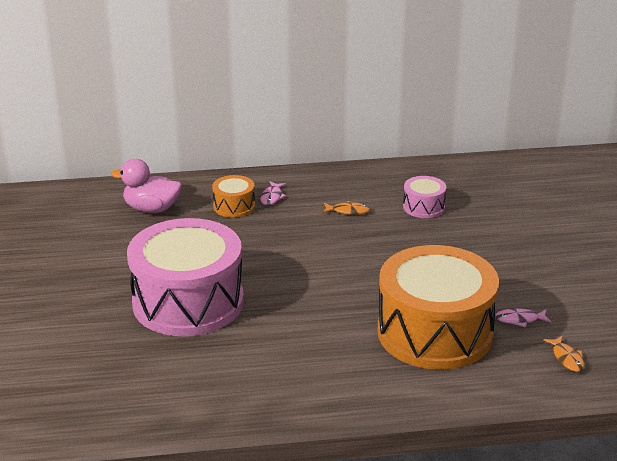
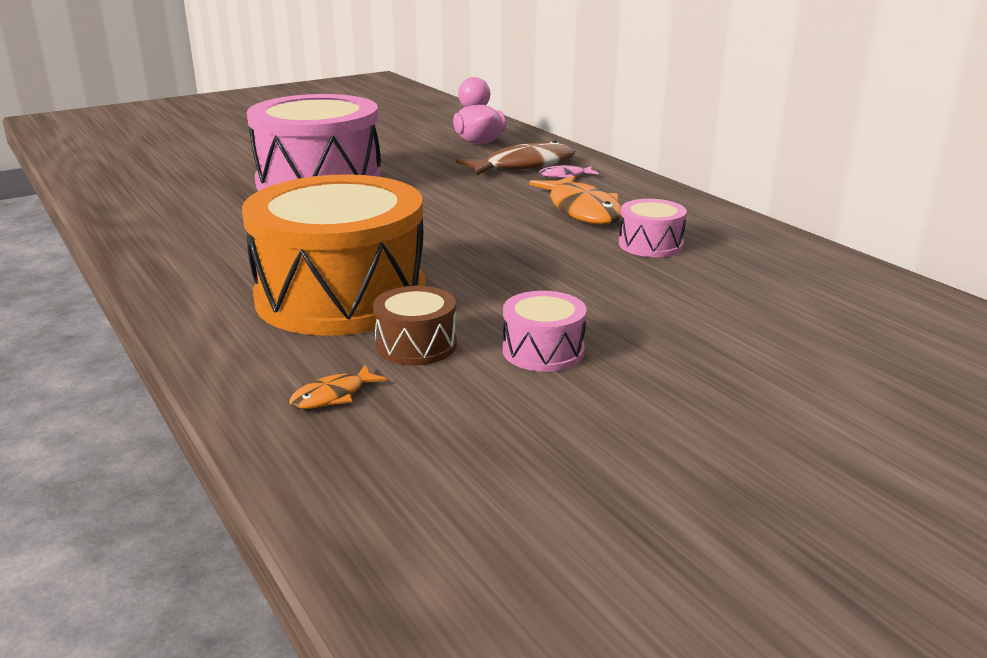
camera: 65 degrees right, 5 degrees down
(234, 206) = (524, 166): orange drum -> brown fish
(348, 211) = (582, 210): orange fish -> orange fish, size x2.13
(519, 320) = (416, 345): pink fish -> brown drum
(546, 282) = (543, 351): none -> pink drum

